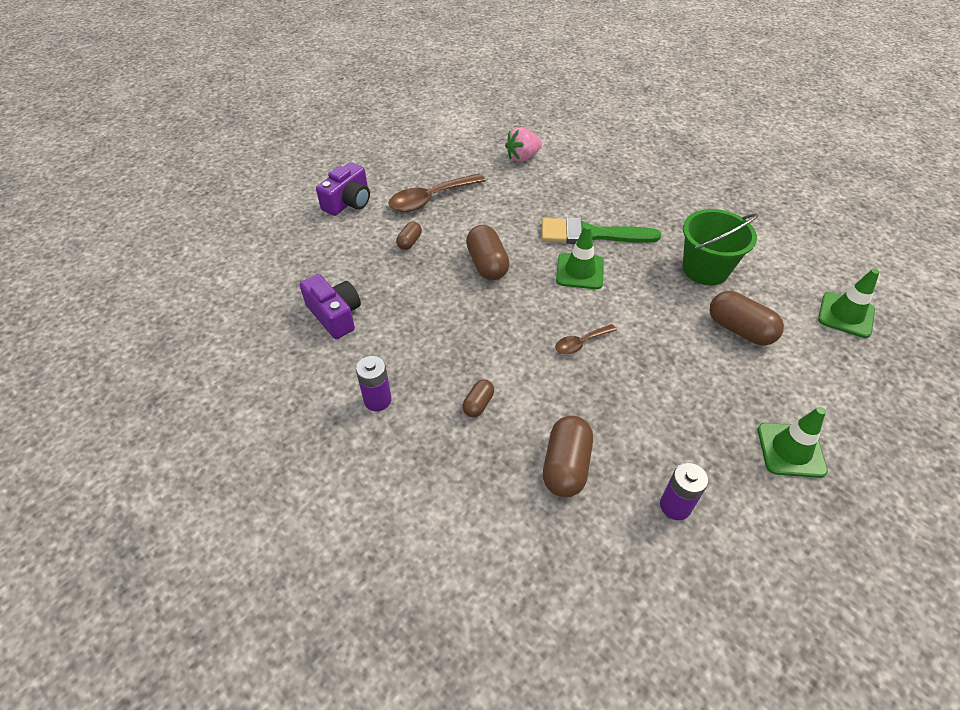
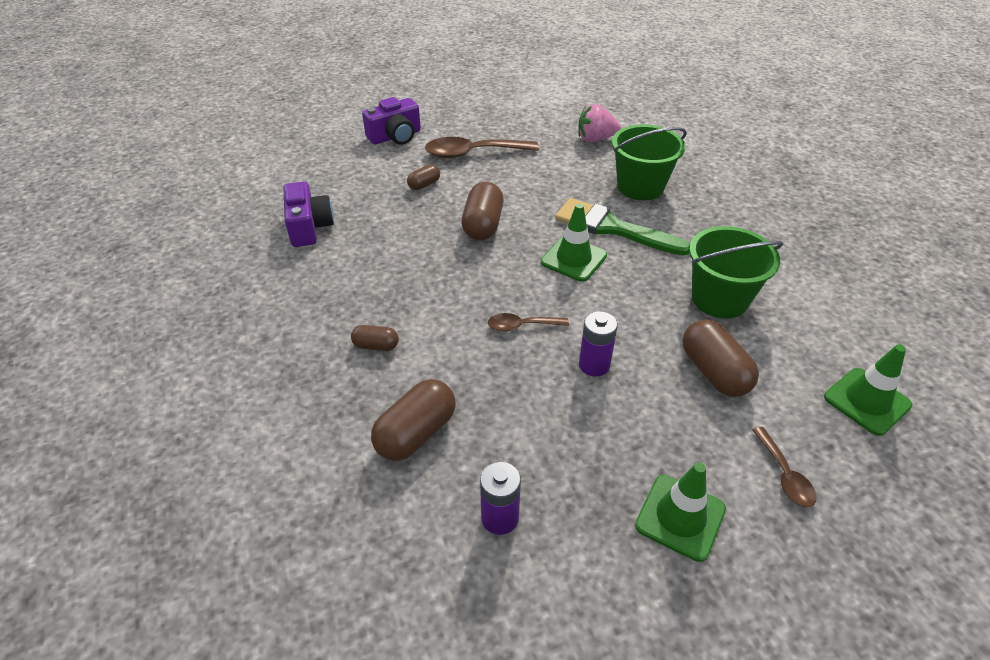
camera: 25 degrees right, 5 degrees down
(377, 400) = (289, 310): purple battery -> purple battery (594, 365)
(478, 404) = (376, 346): brown capsule -> brown capsule turned 45 degrees clockwise
(586, 191) = (640, 187): none -> green bucket
(832, 390) = (784, 474): none -> brown spoon

